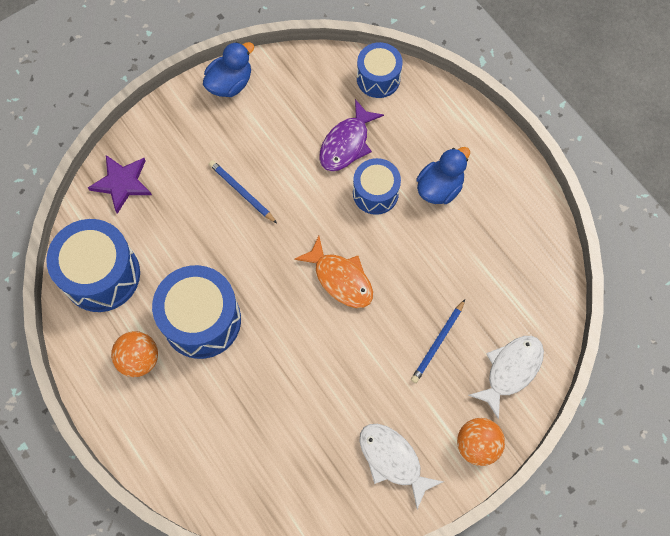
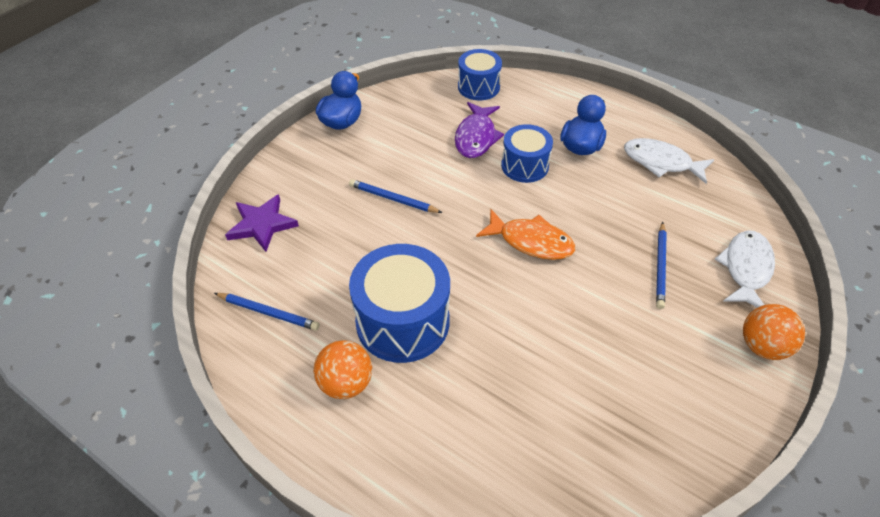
camera: 20 degrees left, 20 degrees down
(101, 275) = (268, 312): blue drum -> blue pencil
(393, 460) = (687, 392): white fish -> white fish (661, 162)

